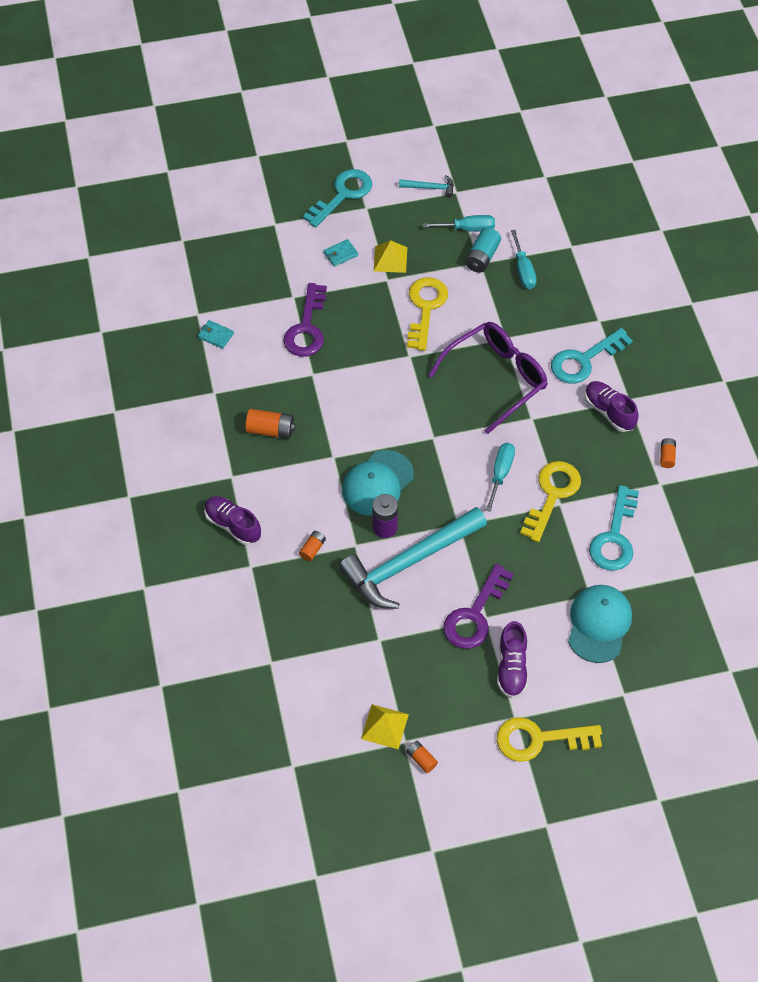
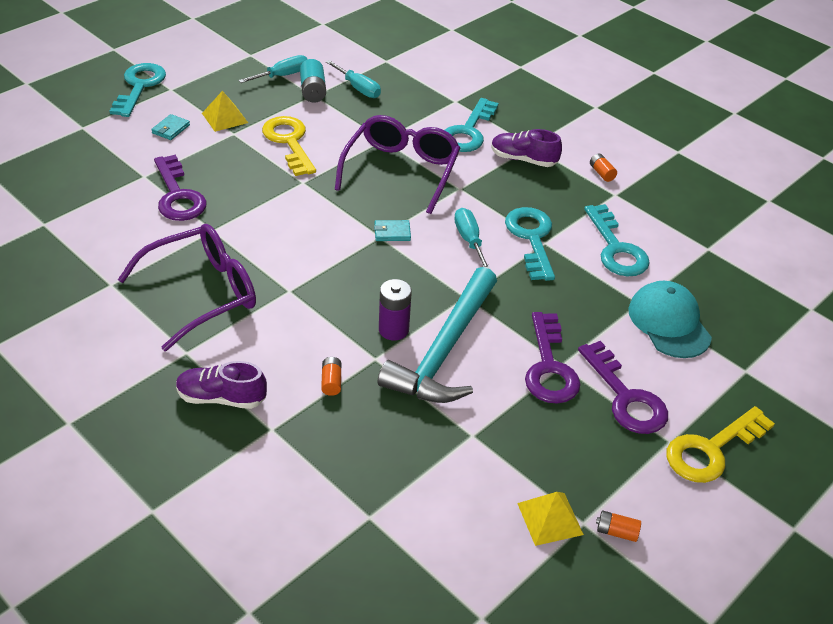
camera: 35 degrees left, 15 degrees down
(216, 335) = (78, 235): turquoise wallet -> turquoise wallet (392, 232)
(271, 430) = (202, 293): orange battery -> purple glasses
(377, 483) = (354, 295): turquoise cap -> none
(430, 188) = (223, 58): turquoise hammer -> none
(511, 667) = (626, 397): purple shoe -> purple key
(552, 495) = (531, 238): yellow key -> turquoise key

